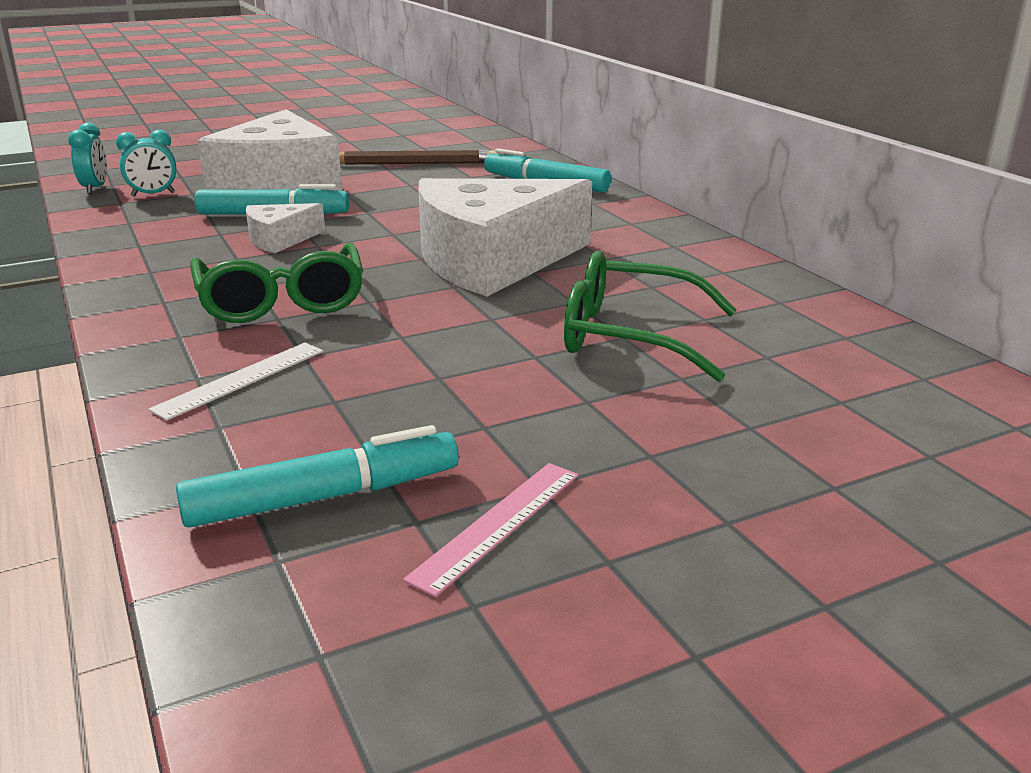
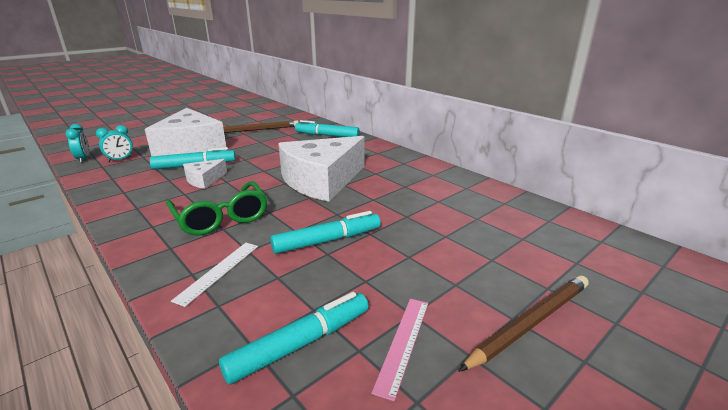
camera: 15 degrees left, 0 degrees up
(449, 358) = (327, 240): none -> turquoise marker
(629, 336) = (409, 215): green glasses -> none
(757, 534) = (530, 323): none -> brown pencil

